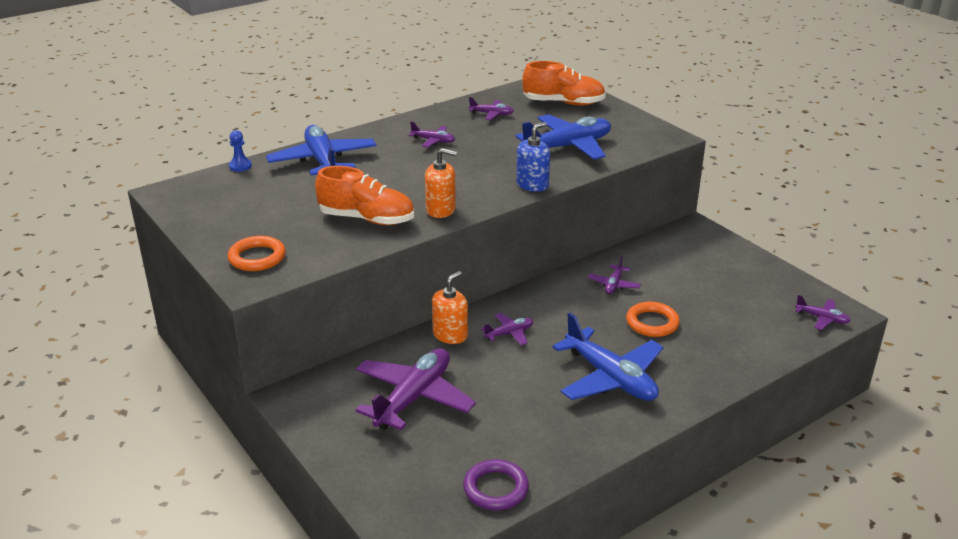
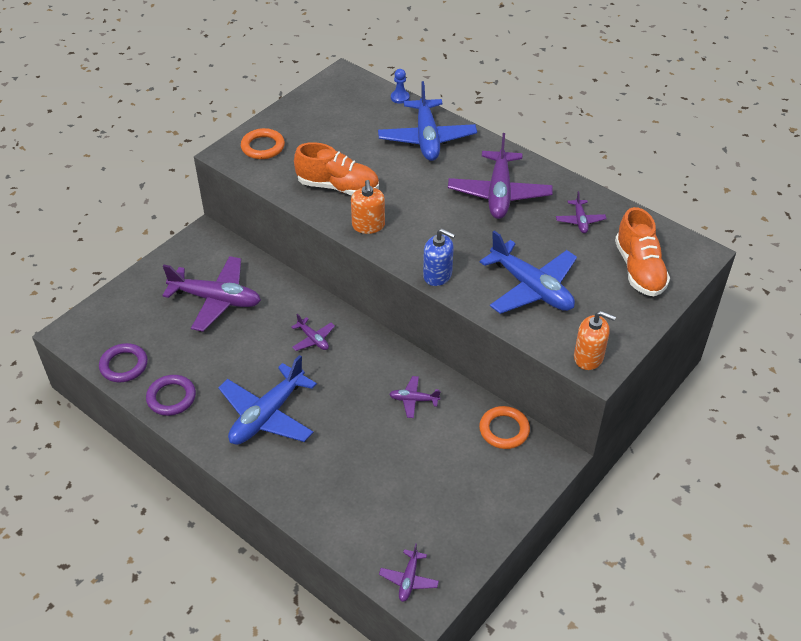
camera: 75 degrees right, 15 degrees up
(323, 162) = (427, 138): blue plane -> blue plane turned 120 degrees clockwise
(367, 219) = (338, 187): orange shoe -> orange shoe turned 75 degrees counterclockwise
(433, 141) = (499, 193): purple plane -> purple plane, size x2.12
(450, 335) = (301, 303): orange soap dispenser -> orange soap dispenser (588, 357)
(564, 449) = (171, 397): none -> purple ring
(652, 323) = (358, 436): orange ring -> orange ring (504, 430)

